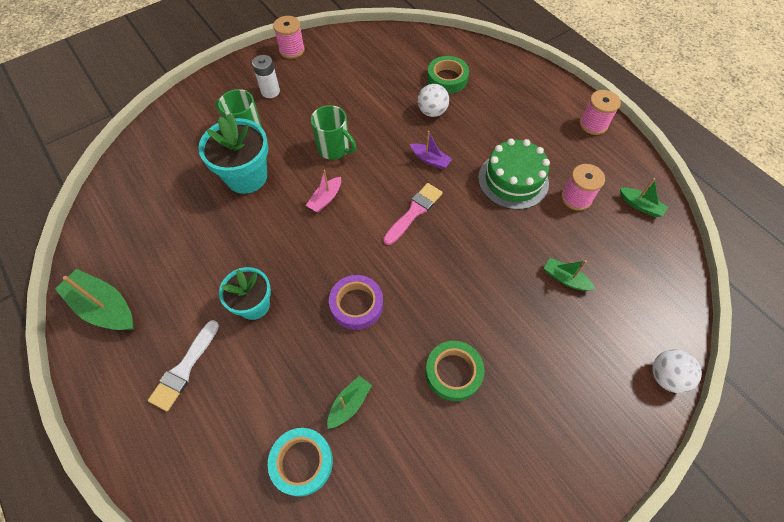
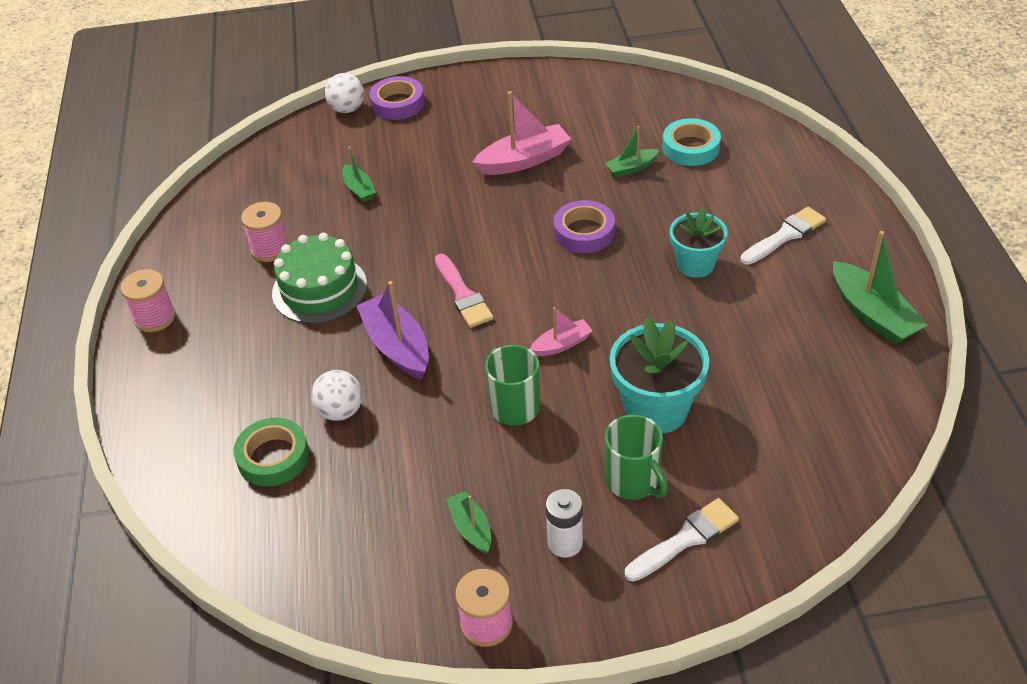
camera: 150 degrees left, 15 degrees down
(208, 113) = (685, 539): none -> white brush
(414, 212) = (463, 295): pink brush -> pink brush turned 90 degrees counterclockwise
(430, 160) = (397, 346): purple boat -> purple boat, size x1.78
(453, 372) = (524, 160): green tape -> pink boat
(627, 407) = (397, 103): none -> purple tape
(640, 205) = (213, 221): green boat -> green boat (471, 528)

